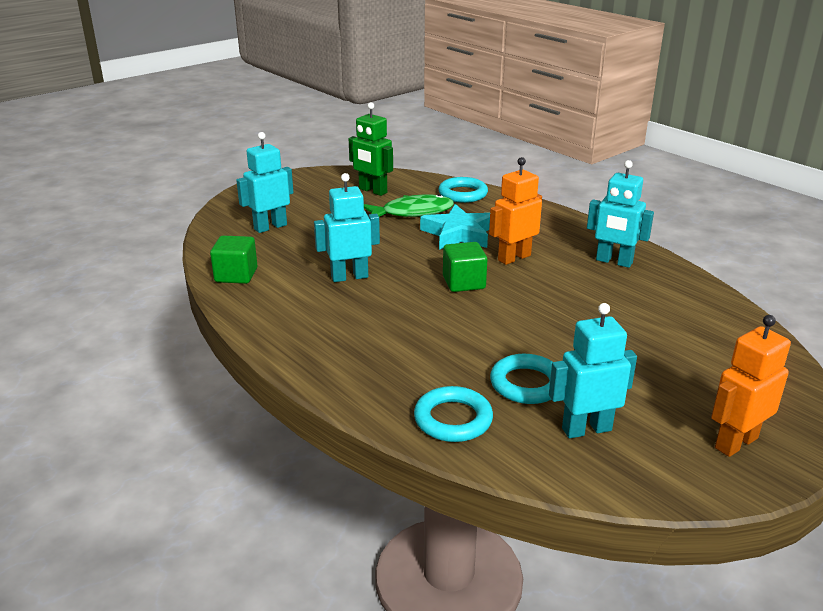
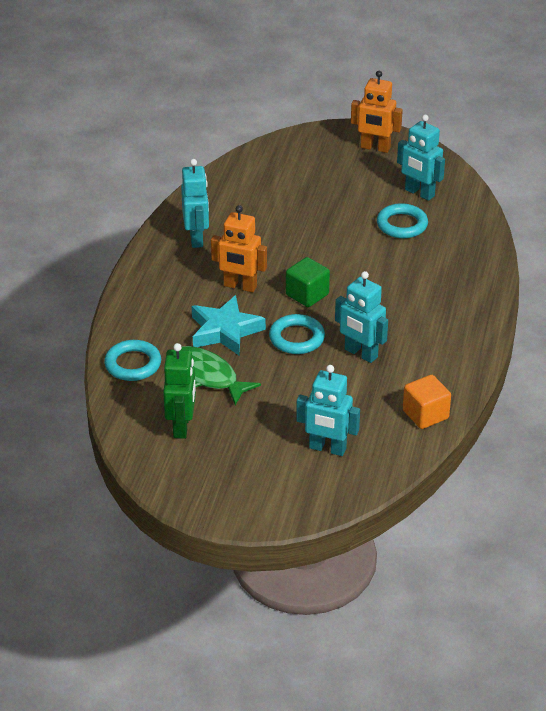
camera: 125 degrees left, 10 degrees up
(236, 275) = (425, 414): green cube -> orange cube
(453, 419) = (465, 237): turquoise ring -> turquoise ring (296, 338)

